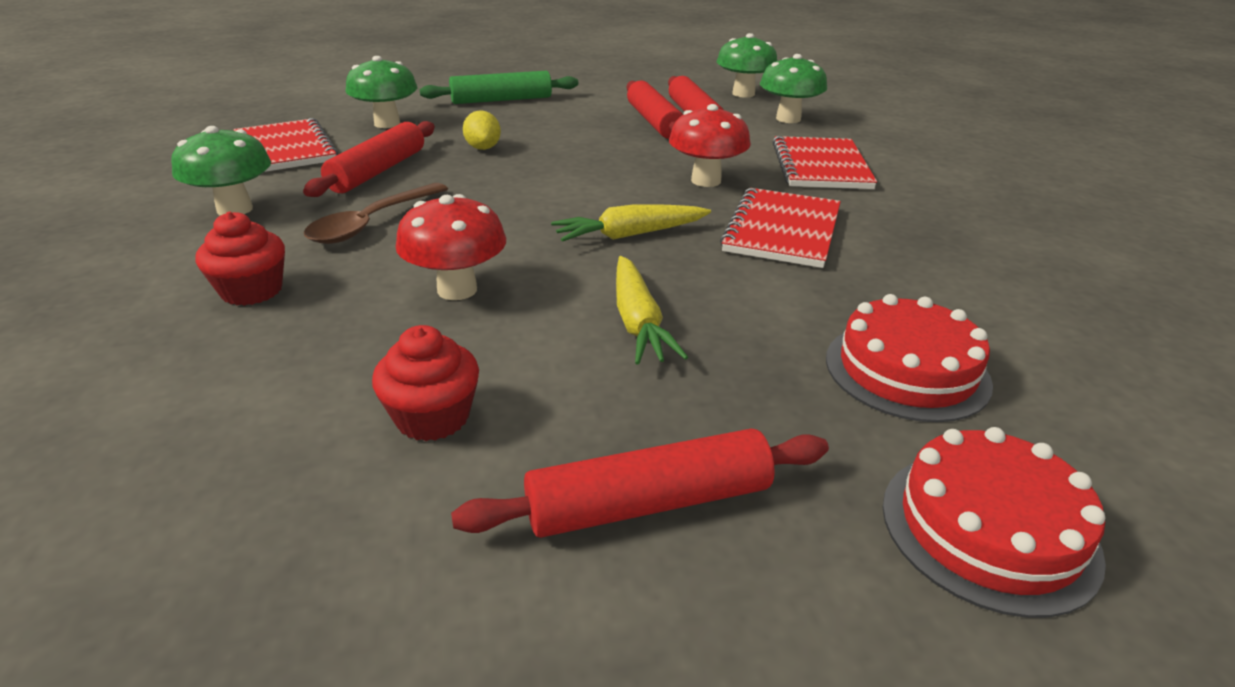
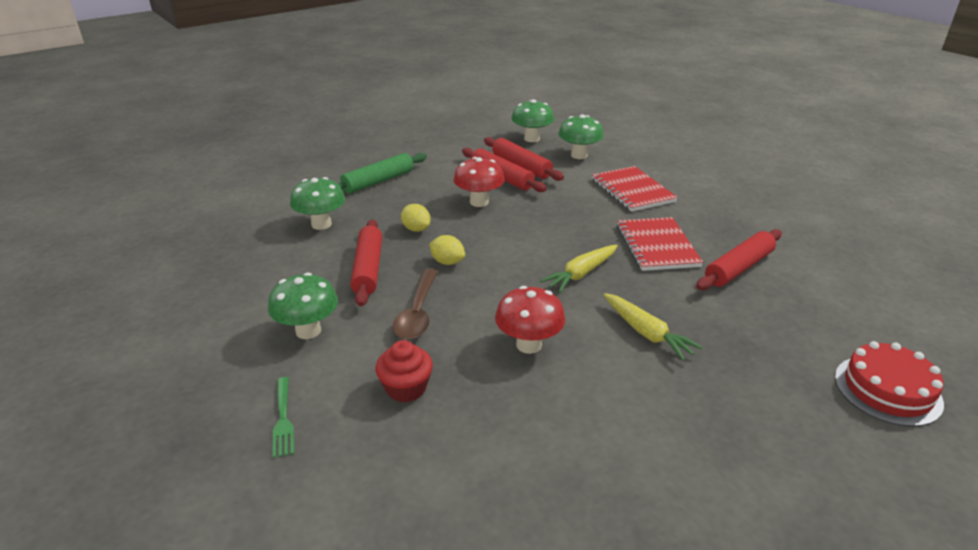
camera: 25 degrees left, 0 degrees up
(89, 280) = (283, 419): none -> green fork
(285, 149) = (274, 268): red notebook -> none
(432, 417) = (610, 429): red cupcake -> none
(475, 185) = (447, 262): none -> yellow lemon
(649, 503) = (754, 433): red rolling pin -> red rolling pin (739, 268)
(706, 181) = (581, 220): red mushroom -> red mushroom (479, 202)
(906, 370) = (791, 318): red cake -> none

